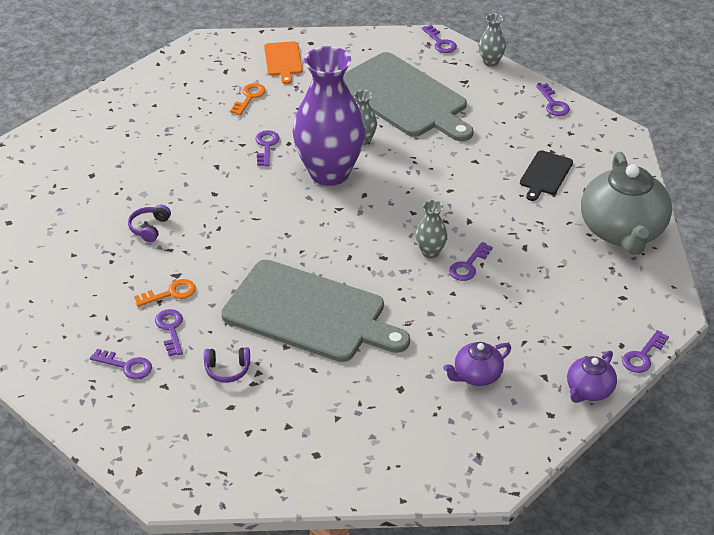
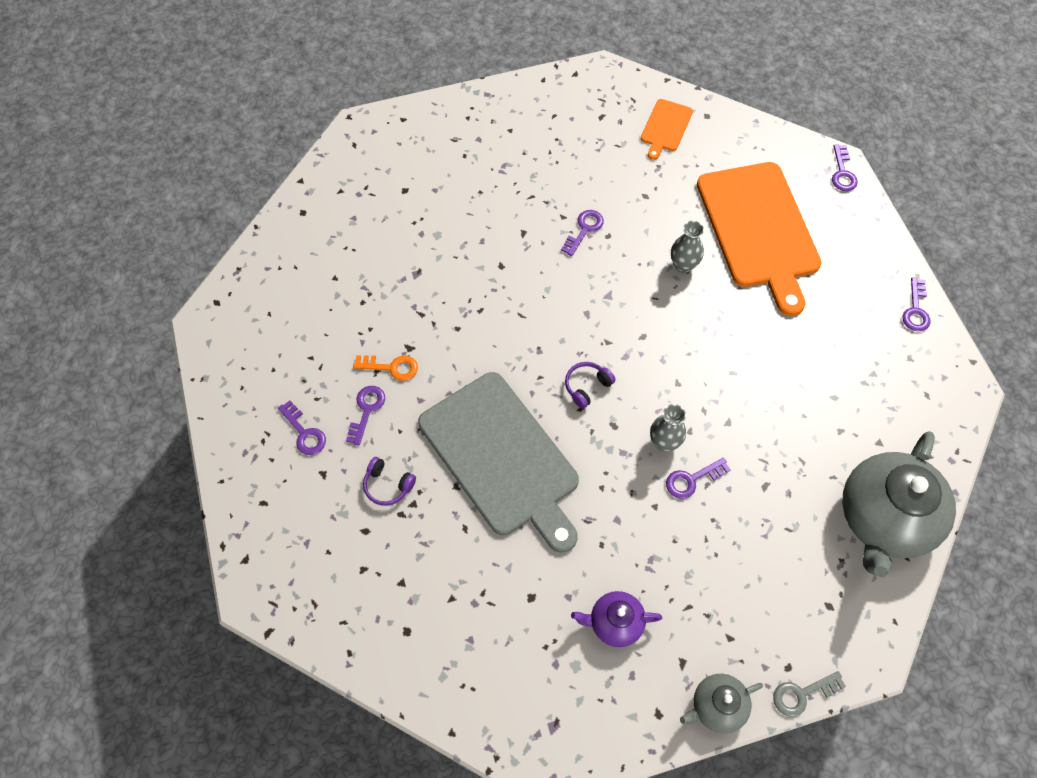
camera: 30 degrees right, 20 degrees up
(149, 228) = (418, 279): purple headphones -> purple headphones (587, 386)
(249, 97) = (604, 160): orange key -> none
(329, 173) = (625, 292): purple vase -> none
(404, 97) = (759, 229): grey cutting board -> orange cutting board
(490, 62) = (881, 222): grey vase -> none
(545, 174) = (847, 401): black cutting board -> none
(589, 390) = (717, 706): purple teapot -> grey teapot
(642, 356) = (802, 694): purple key -> grey key

